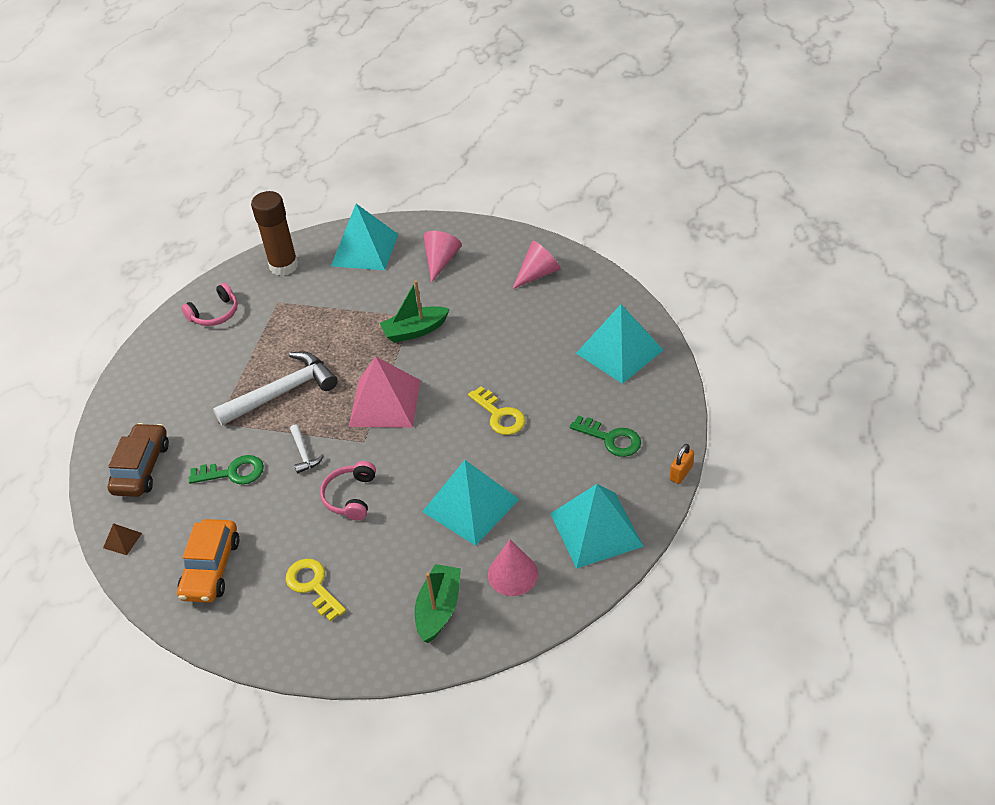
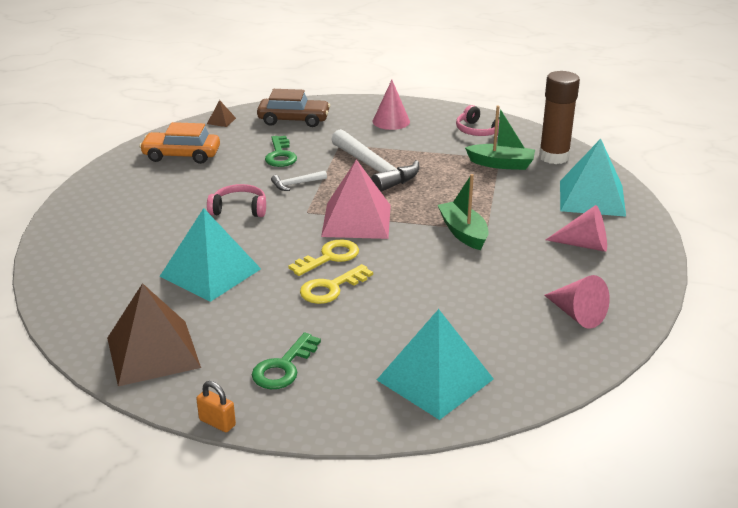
camera: 85 degrees right, 15 degrees down
(313, 586) = (146, 198): yellow key -> yellow key (329, 257)
(439, 609) = (95, 258): green boat -> green boat (501, 164)
(513, 574) = (116, 298): pink cone -> pink cone (391, 121)
(596, 529) = (153, 352): turquoise pyramid -> brown pyramid

